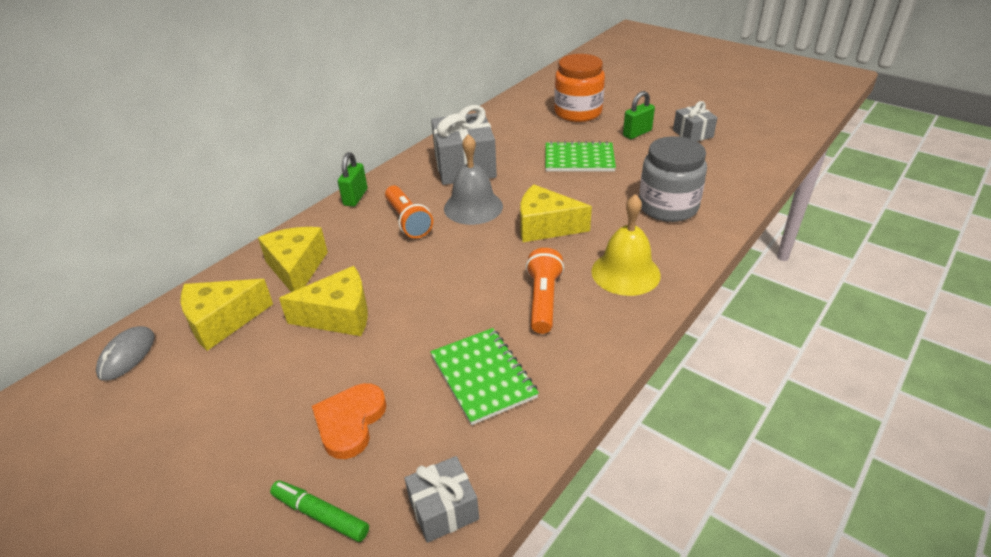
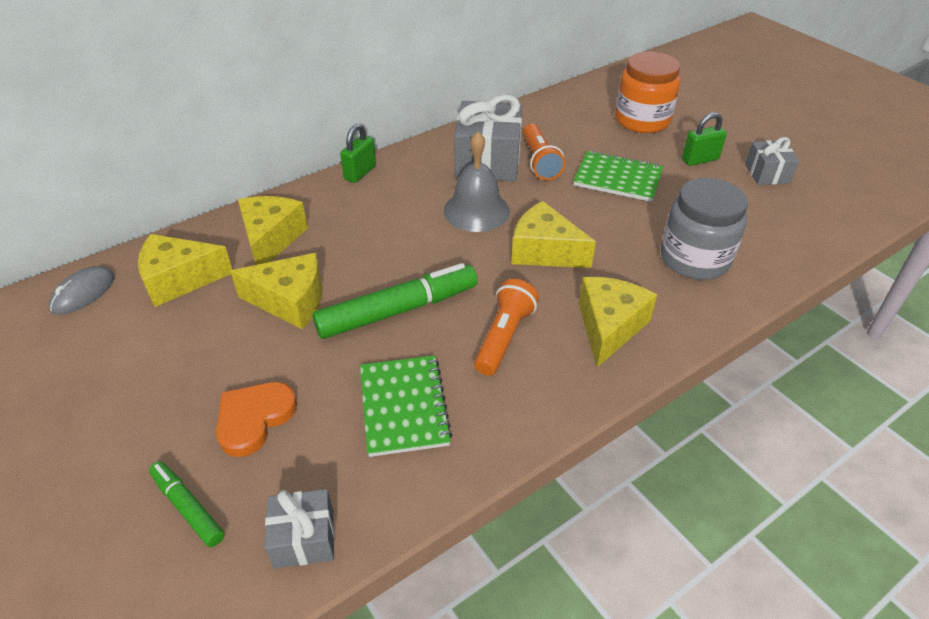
camera: 15 degrees right, 5 degrees up
(408, 221) = (402, 211): orange flashlight -> orange flashlight (539, 162)
(441, 300) = (398, 310): none -> green marker
(625, 273) = (609, 327): yellow bell -> yellow cheese

